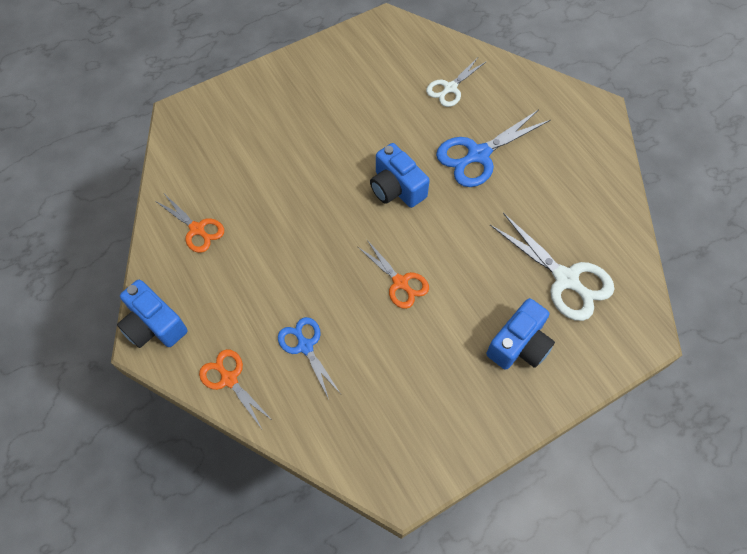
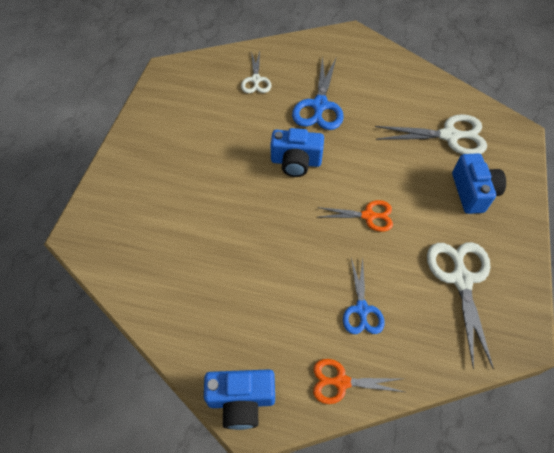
camera: 45 degrees left, 5 degrees down
(197, 229) = (191, 302): orange scissors -> none
(305, 346) = (362, 309): blue scissors -> blue scissors turned 105 degrees counterclockwise
(411, 400) = (461, 279): none -> white scissors

